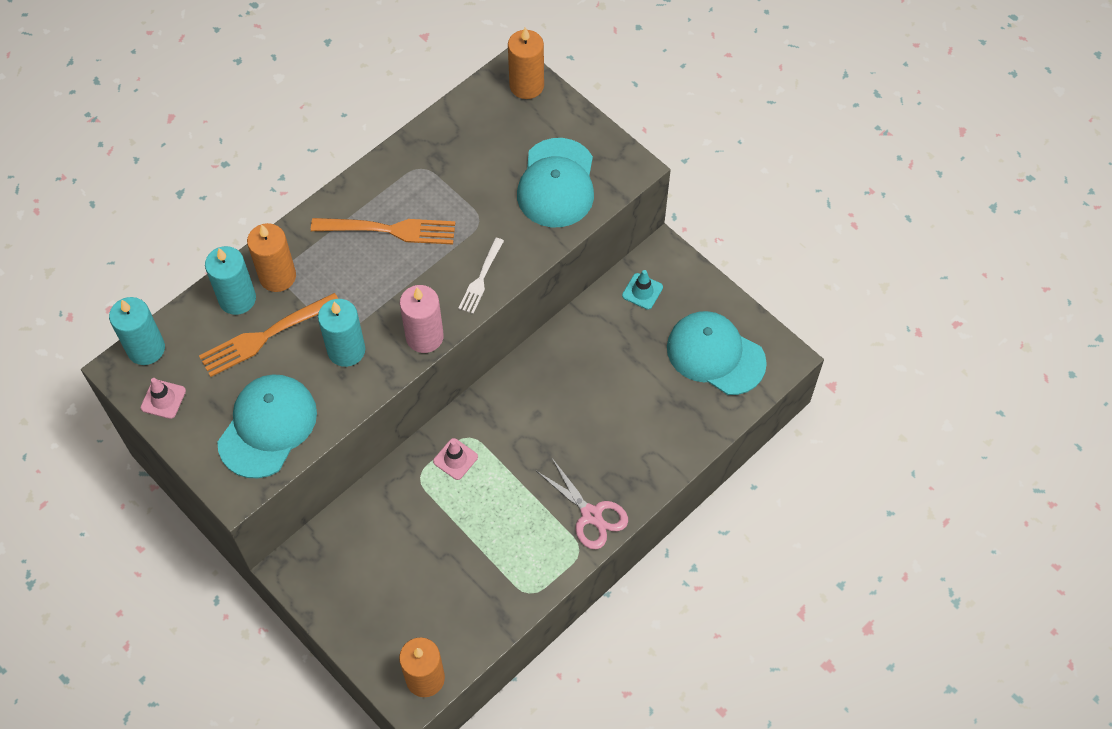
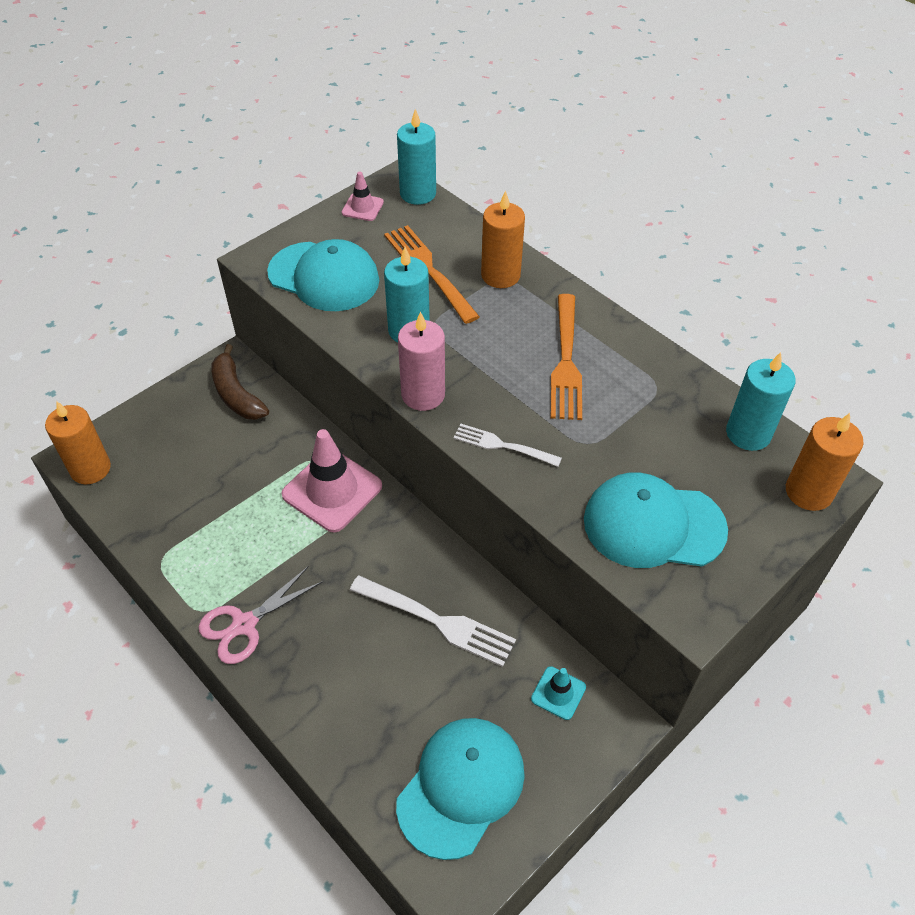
camera: 90 degrees right, 10 degrees down
(237, 299) = (473, 248): turquoise candle -> turquoise candle (748, 433)
(335, 556) = (236, 394): none -> brown banana
(455, 459) = (332, 490): pink traffic cone -> pink traffic cone, size x2.01
(585, 373) = (436, 621): none -> white fork

